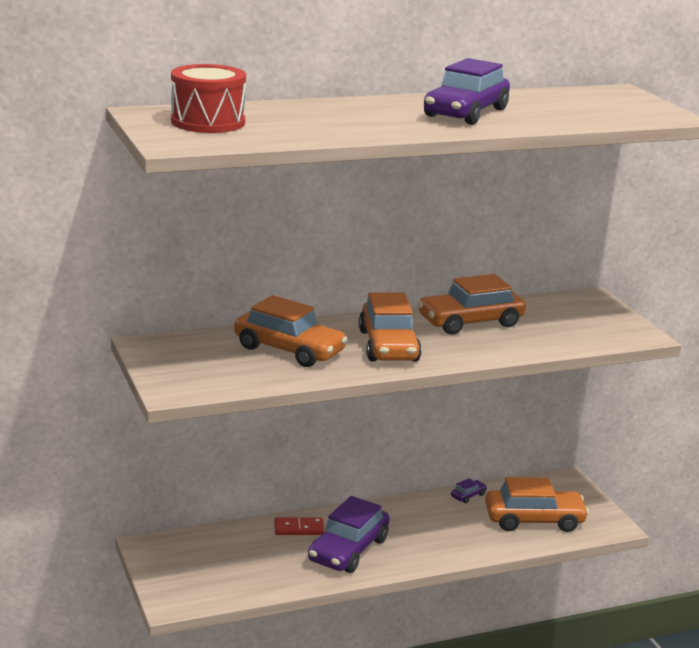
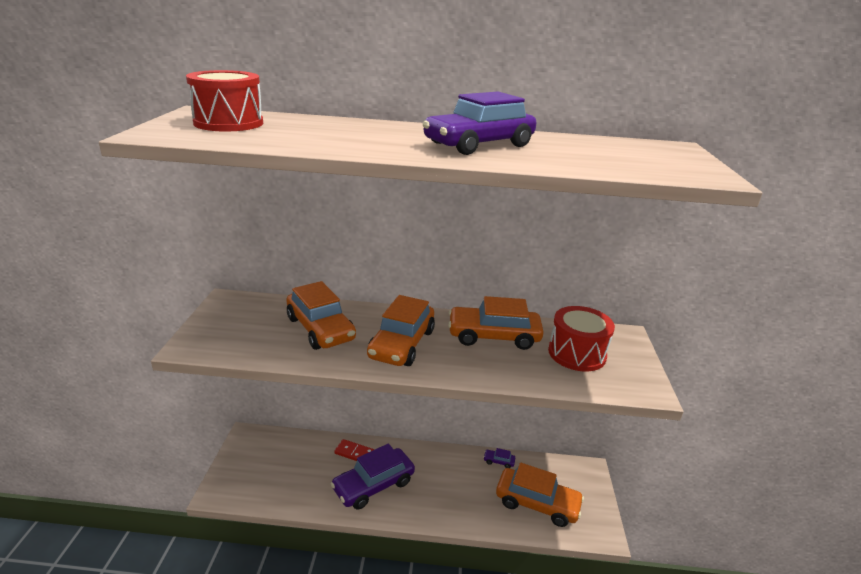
camera: 25 degrees right, 5 degrees up
(468, 495) = (498, 461): purple car -> purple car turned 150 degrees counterclockwise
(560, 321) = (577, 353): none -> red drum

